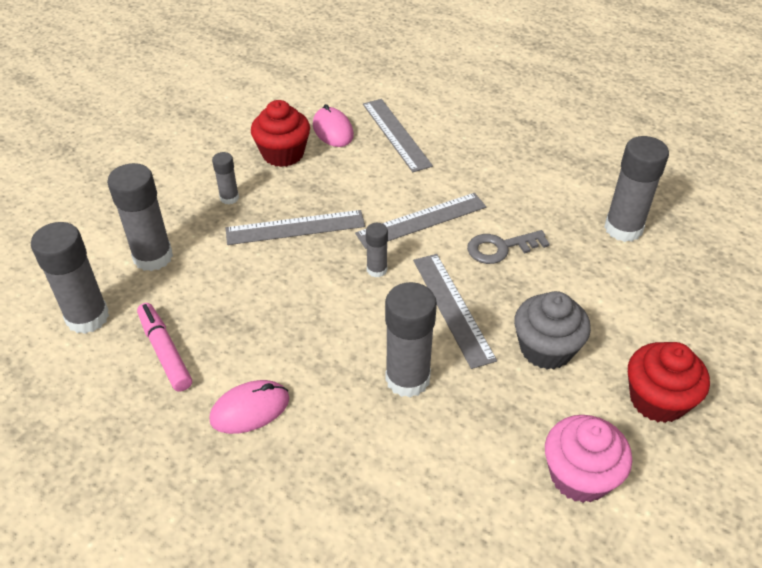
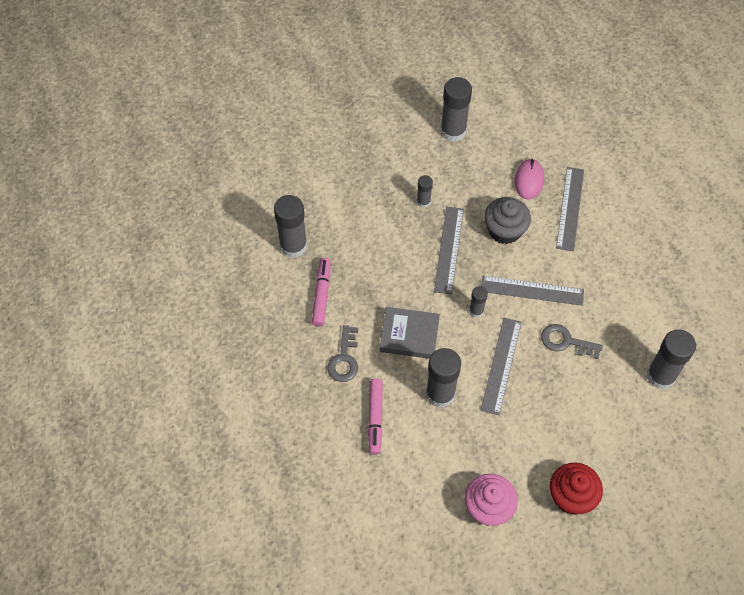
camera: 35 degrees right, 15 degrees up
(153, 257) = (352, 223): grey glue stick -> grey glue stick (453, 131)
(250, 409) = (344, 359): pink mouse -> grey key
(283, 154) = (481, 183): red cupcake -> none
(295, 227) = (449, 249): grey ruler -> grey ruler turned 75 degrees clockwise
(316, 336) = (409, 335): none -> grey book
(346, 457) = (375, 418): none -> pink marker
(546, 349) = (534, 425): grey cupcake -> grey cupcake (504, 230)

